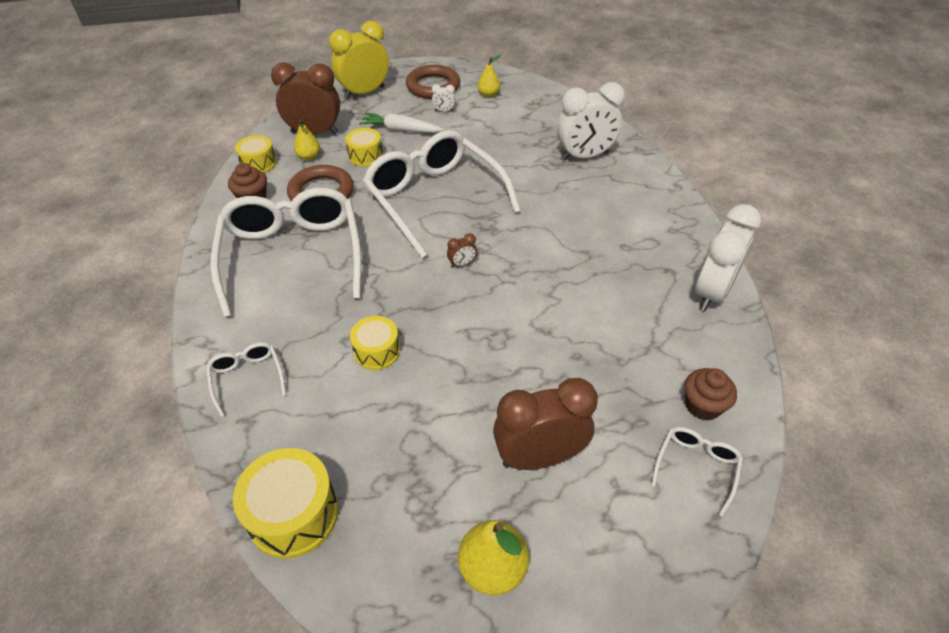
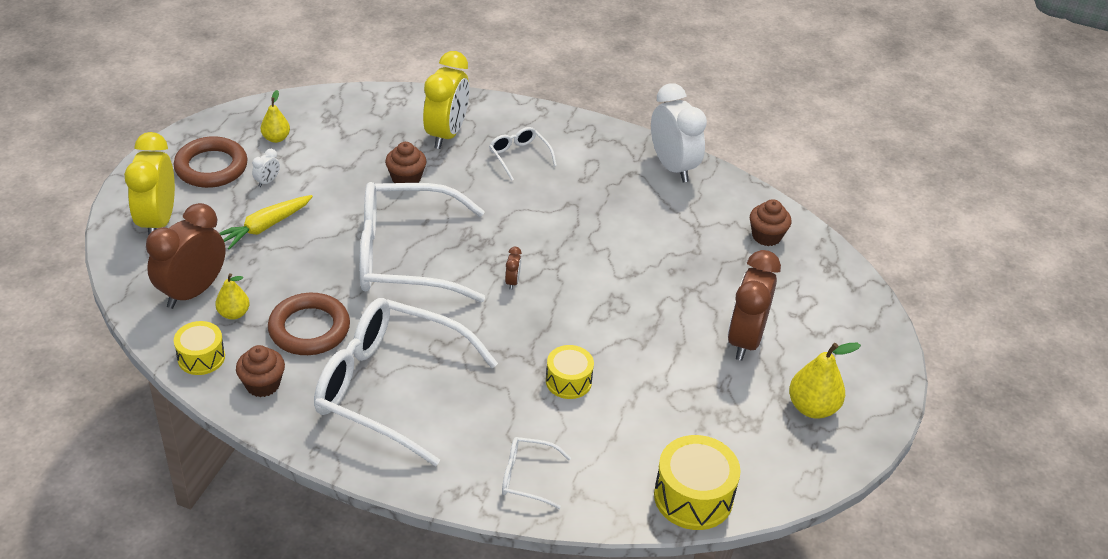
camera: 60 degrees left, 5 degrees down
(365, 156) = (282, 271): yellow drum -> none
(400, 130) = (265, 227): white carrot -> yellow carrot
(515, 161) = (406, 178): none -> brown cupcake
(584, 156) = (446, 134): white clock -> yellow clock
(696, 467) = (810, 270): white glasses -> white glasses (519, 156)

